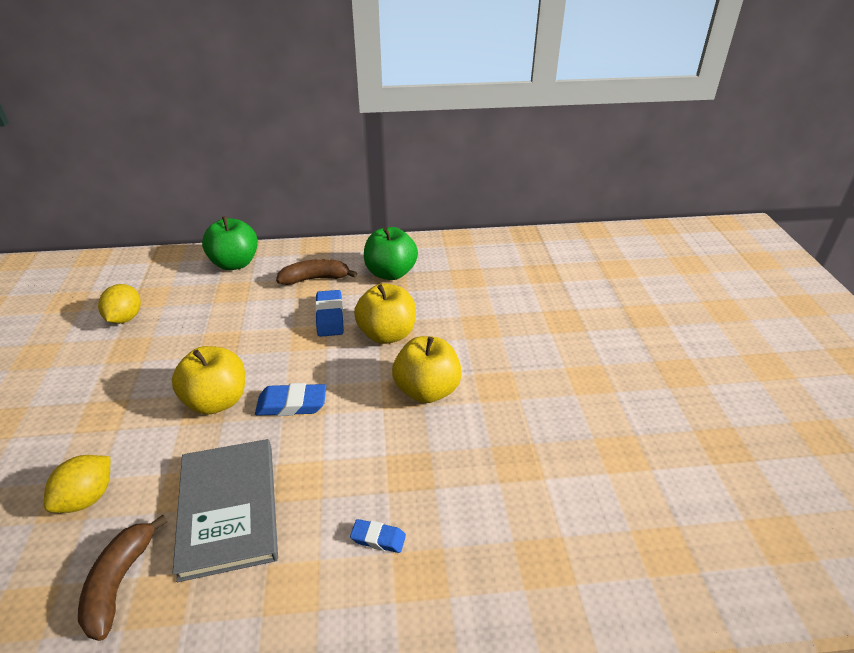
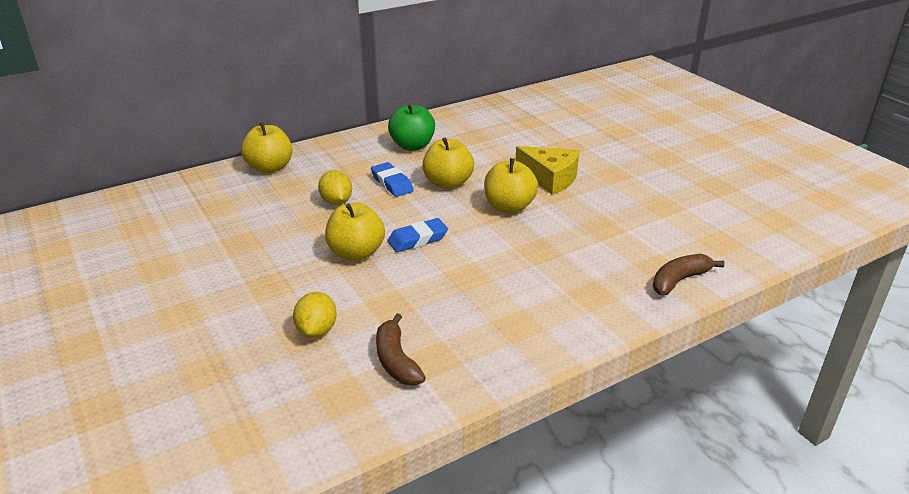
camera: 25 degrees left, 5 degrees down
(125, 318) = (211, 225): yellow lemon -> yellow lemon (336, 202)
(228, 509) = (432, 304): grey book -> none
(235, 263) = (270, 168): green apple -> yellow apple
(315, 279) = (353, 163): brown banana -> brown banana (679, 280)
(378, 538) = (550, 287): blue eraser -> none
(507, 362) = (550, 178): none -> yellow cheese

